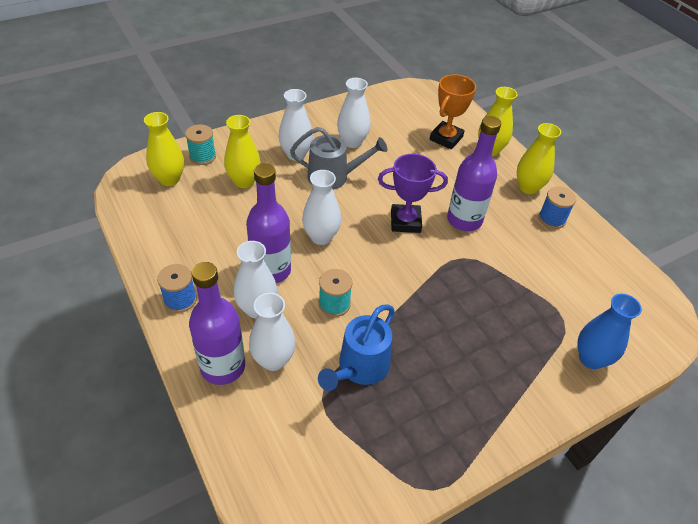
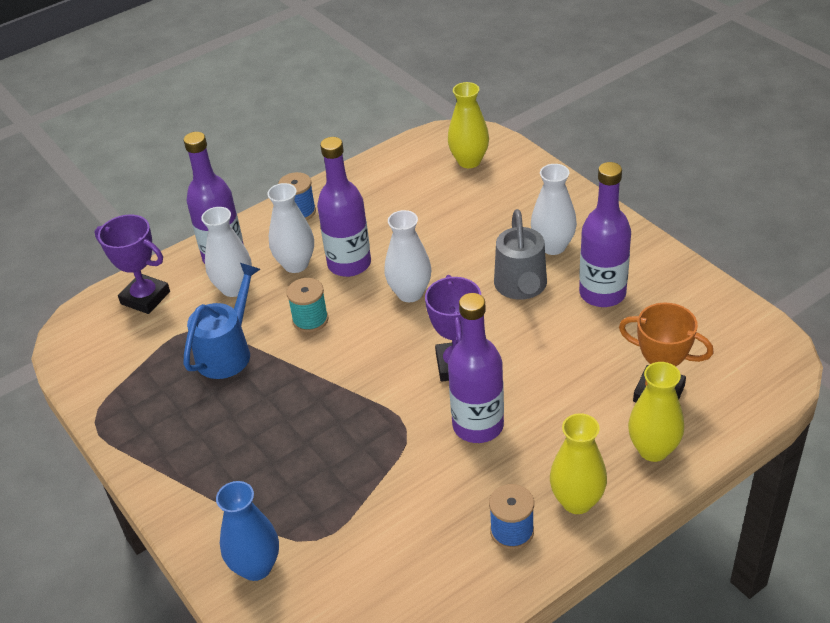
camera: 90 degrees right, 5 degrees down
(202, 156) = (517, 174): turquoise spool -> none
(244, 181) = (485, 215): yellow vase -> none
(261, 443) = (145, 298): none -> purple trophy
(352, 142) = (602, 293): white vase -> purple bottle
(359, 368) = (228, 351): blue watering can -> blue watering can turned 90 degrees clockwise

